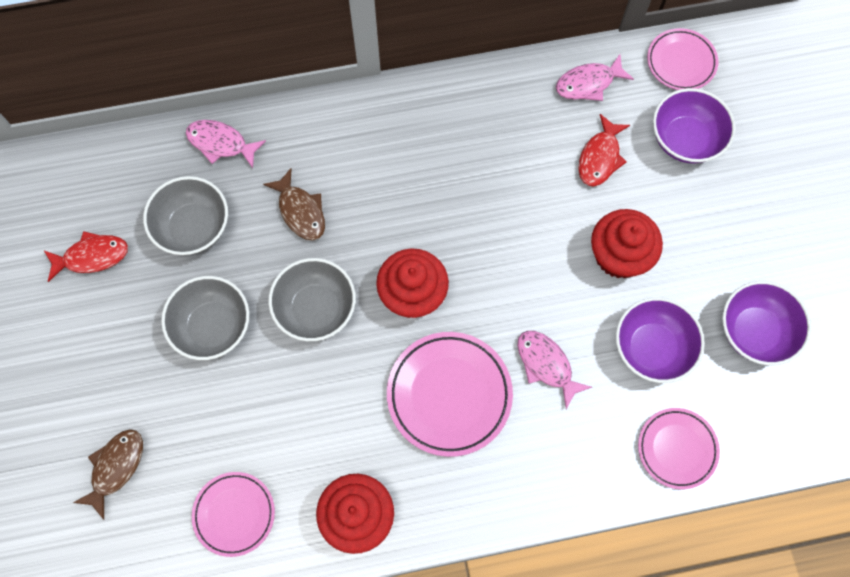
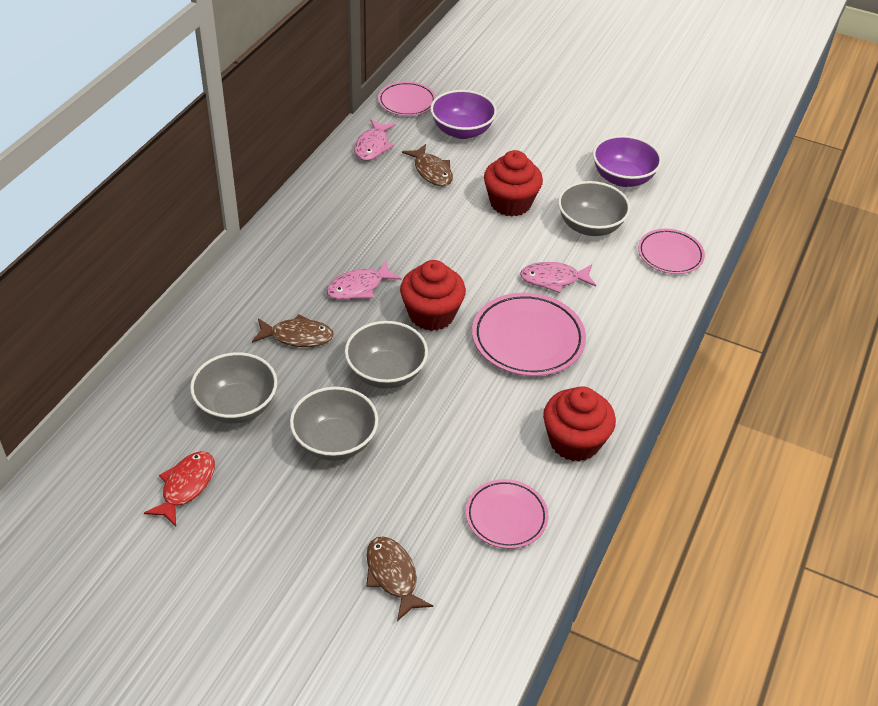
camera: 55 degrees left, 25 degrees down
(221, 143) = (185, 349): pink fish -> pink fish (358, 287)
(600, 157) = (432, 171): red fish -> brown fish
(651, 348) = (590, 226): purple bowl -> grey bowl

